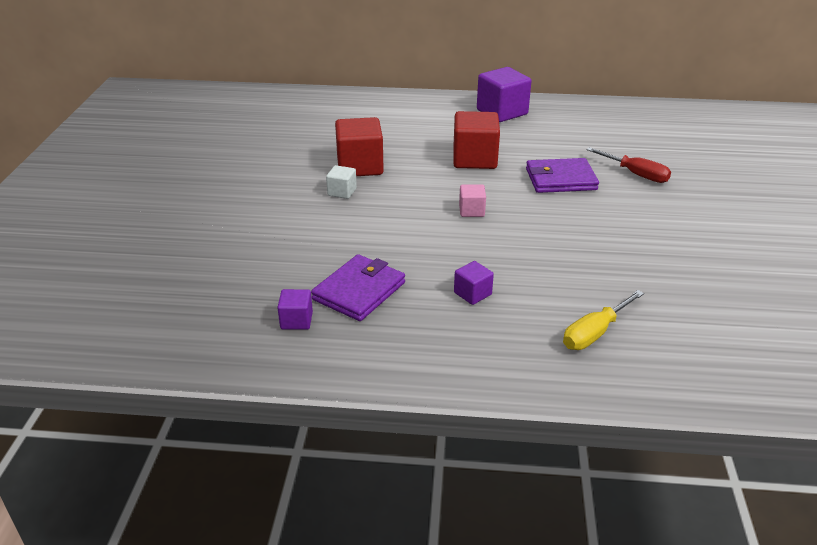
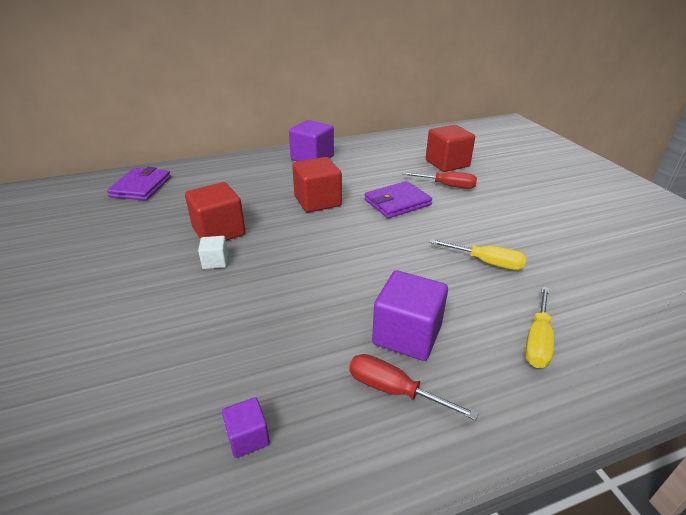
camera: 25 degrees left, 0 degrees up
(359, 291) = (296, 371): purple wallet -> purple wallet (141, 187)
(429, 327) = (394, 390): none -> red screwdriver
(471, 211) = (347, 249): pink cube -> none
(472, 293) = (407, 335): purple cube -> purple cube, size x1.96
(607, 258) = (486, 262): none -> yellow screwdriver
(659, 149) = (447, 163): none -> red cube

